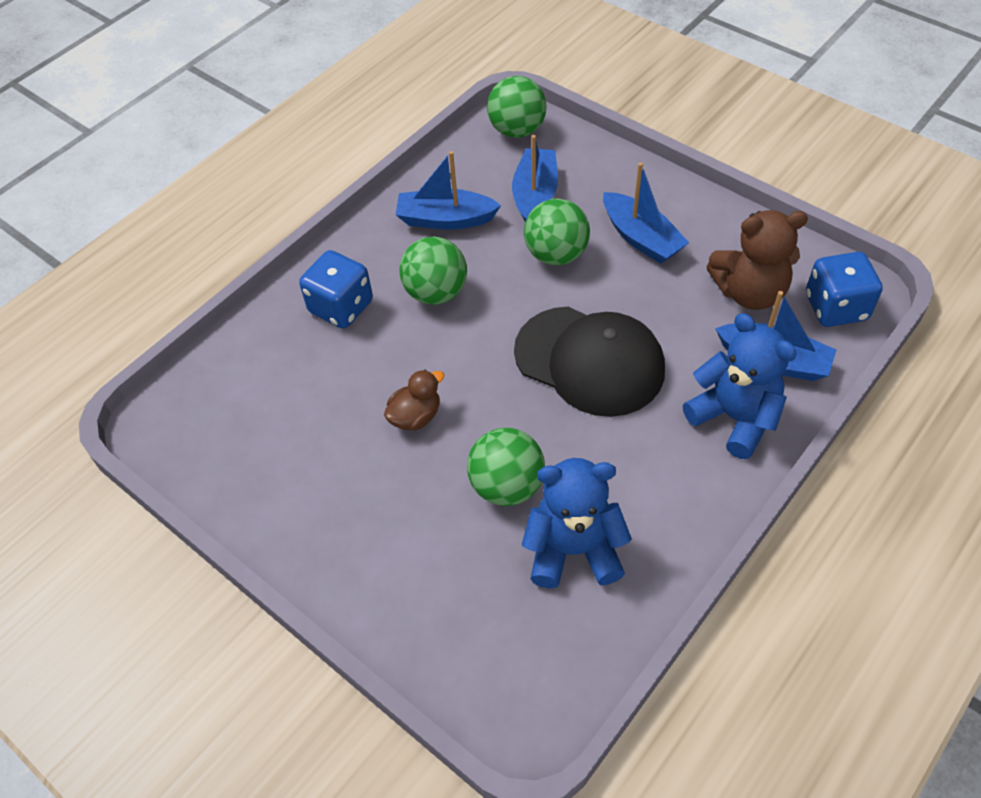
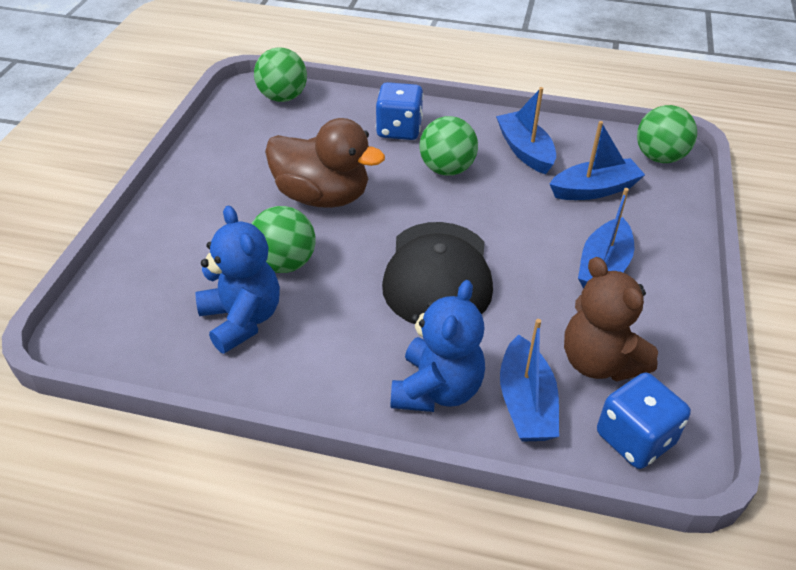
camera: 60 degrees right, 10 degrees down
(415, 416) = (322, 196): brown duck -> brown duck, size x2.06
(556, 254) = (539, 221): green ball -> green ball (283, 97)

